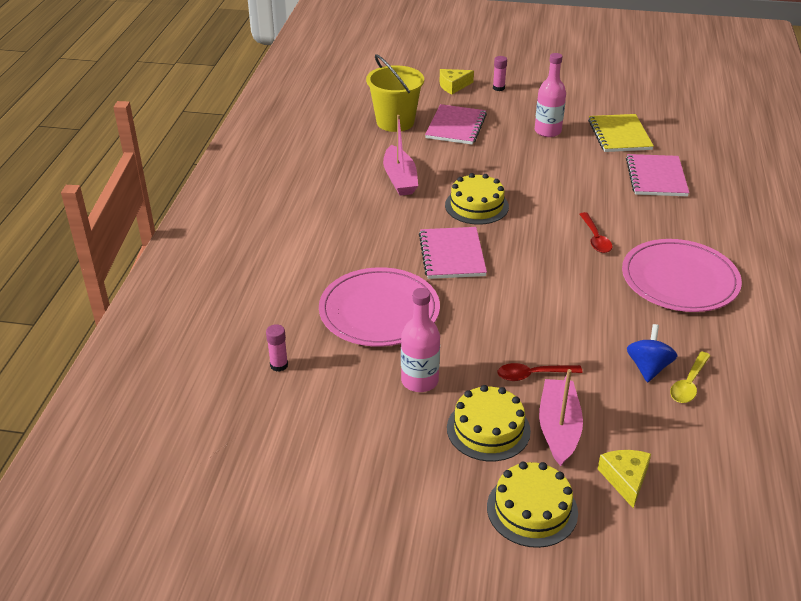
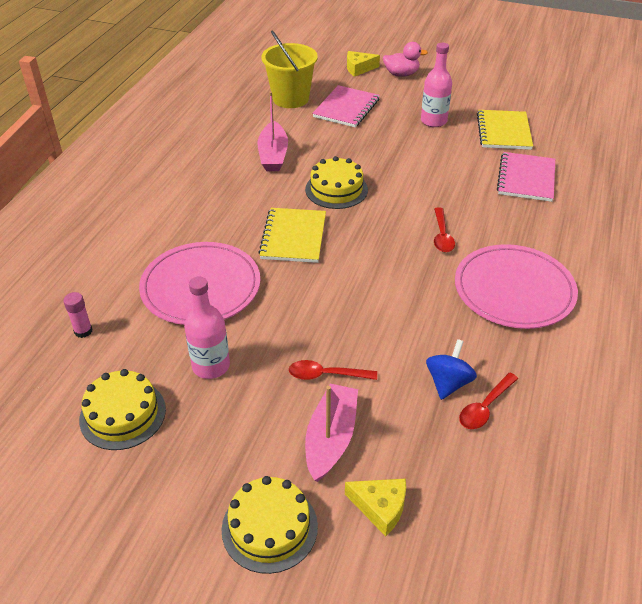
camera: 10 degrees right, 5 degrees up
(452, 255) = (293, 237): pink notebook -> yellow notebook
(488, 429) = (259, 429): yellow cake -> yellow cake (122, 414)
(498, 88) = (401, 74): pink glue stick -> pink duck
(625, 479) = (380, 507): yellow cheese -> yellow cheese turned 105 degrees clockwise
(689, 384) = (485, 407): yellow spoon -> red spoon

